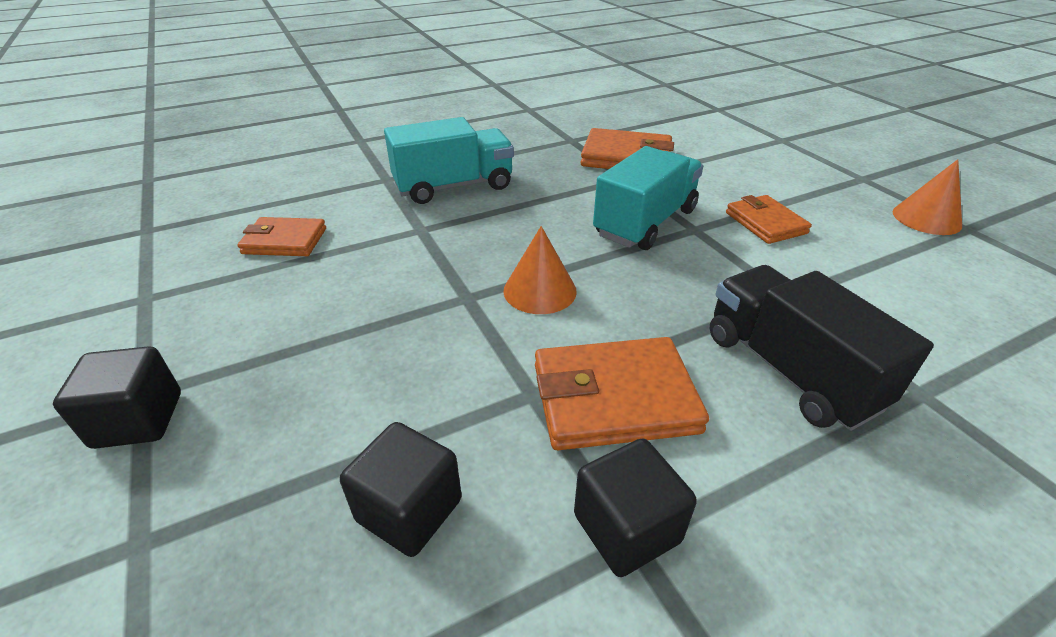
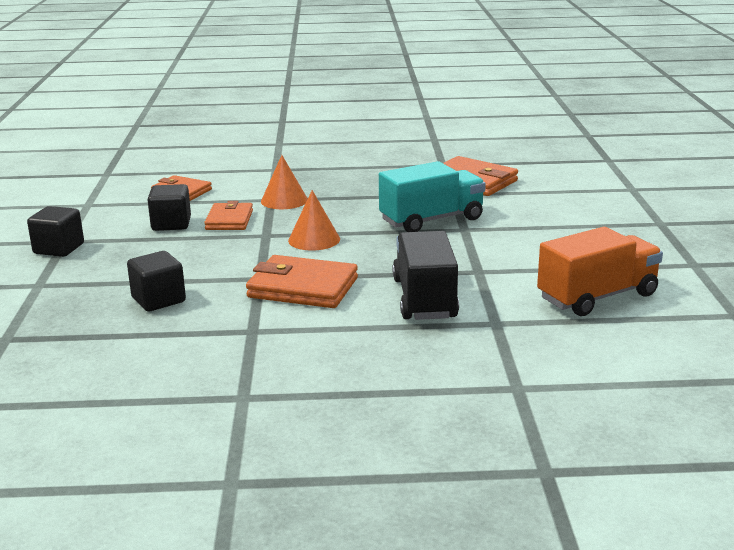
camera: 25 degrees right, 15 degrees down
(454, 187) = (317, 180): turquoise truck -> none
(626, 528) = (254, 326): black cube -> black cube (171, 224)
(765, 223) = (525, 234): orange wallet -> orange wallet (229, 220)
(926, 218) = (668, 253): orange cone -> orange cone (284, 200)
(958, 306) = (597, 297): none -> orange truck

